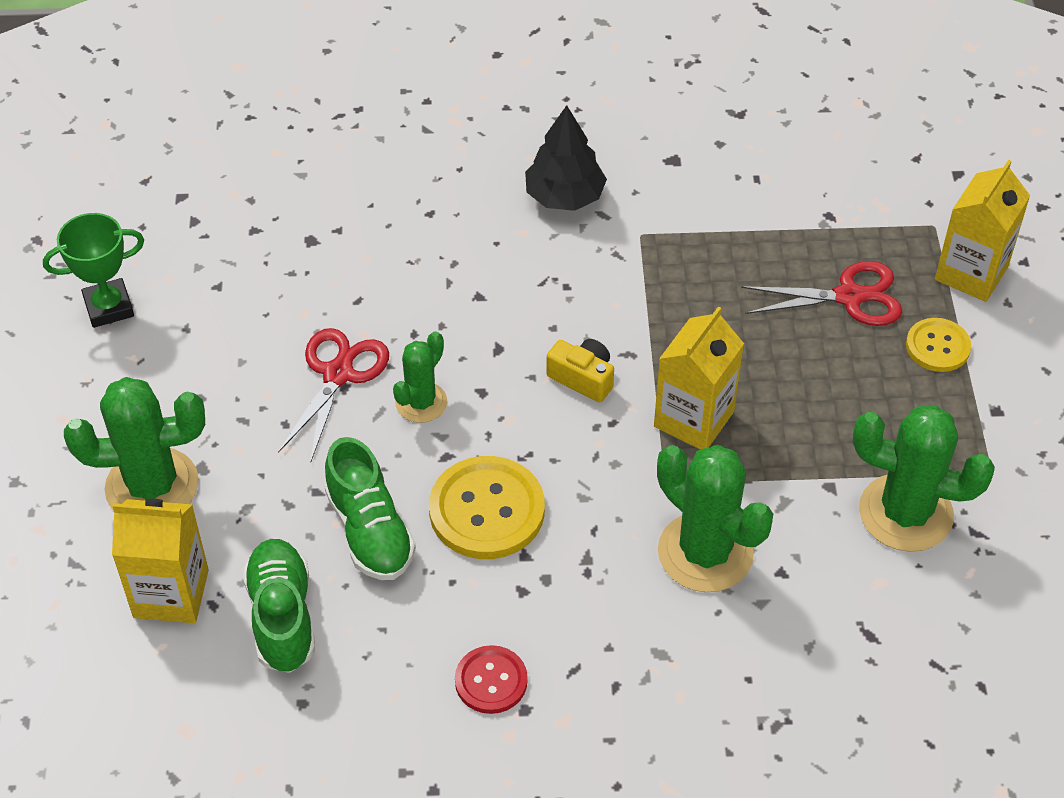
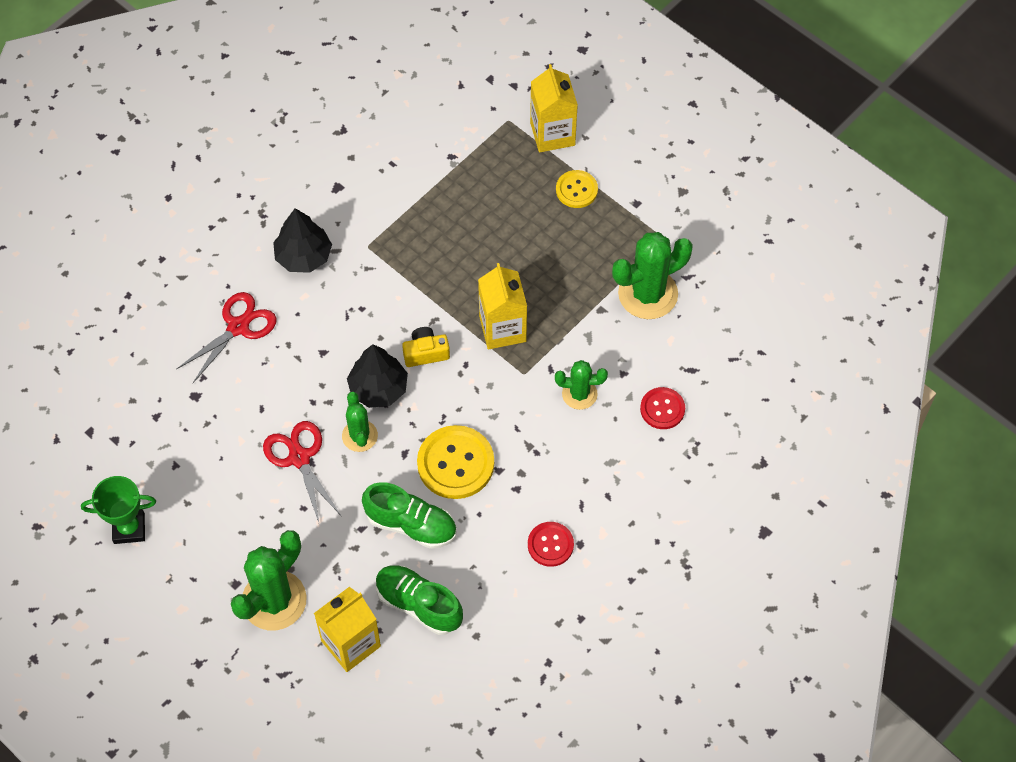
camera: 45 degrees left, 10 degrees up
(109, 307) = (129, 528): green trophy -> green trophy turned 60 degrees clockwise
(494, 373) = (378, 388): none -> black tree
(705, 552) = (579, 394): green cactus -> green cactus, size x0.58
(786, 648) = (662, 409): none -> red button
(849, 296) = (508, 196): red scissors -> red scissors (238, 327)

